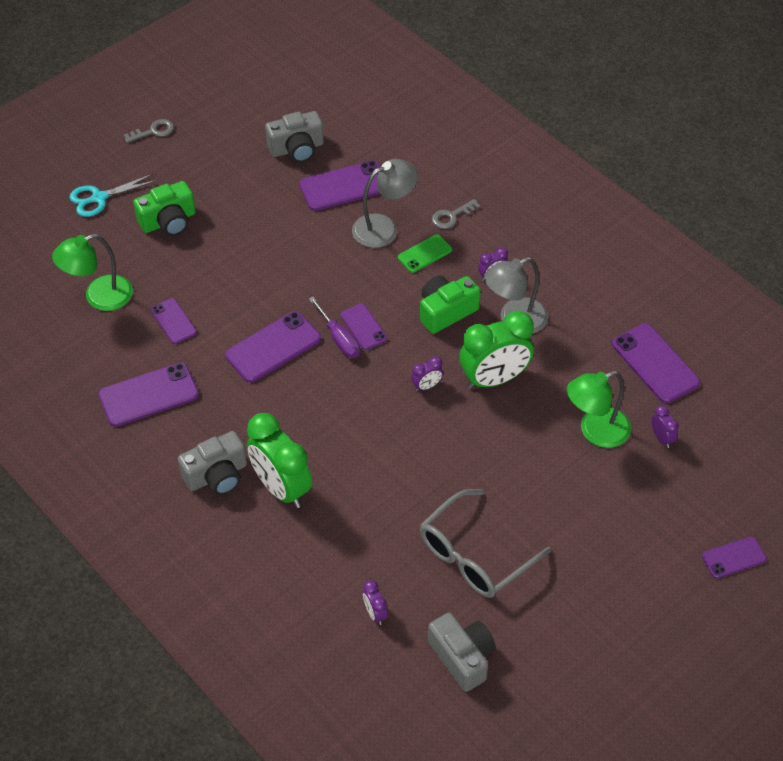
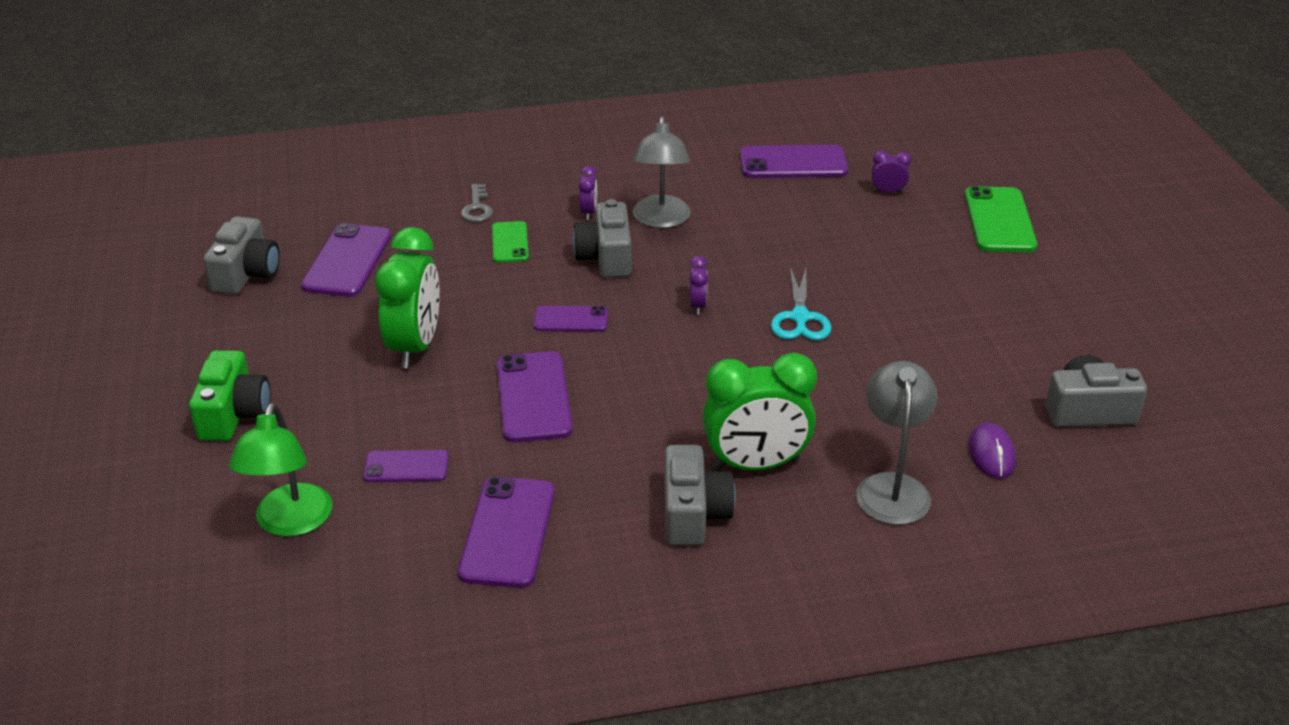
camera: 60 degrees left, 15 degrees down
(99, 198) = (114, 463): turquoise scissors -> turquoise scissors (800, 318)
(153, 131) = (63, 375): grey key -> none
(339, 338) = (570, 343): purple screwdriver -> none
(375, 613) = (991, 454): purple clock -> purple mouse
(384, 227) = (441, 255): grey lamp -> grey lamp (892, 487)
(446, 311) = (606, 257): green camera -> grey camera
(474, 555) = (956, 355): grey glasses -> none
(494, 379) = (728, 259): green clock -> green clock (415, 346)
(595, 431) = (849, 224): green lamp -> none
(677, 525) = (999, 220): none -> green phone
(734, 557) = (1058, 205): purple phone -> none

